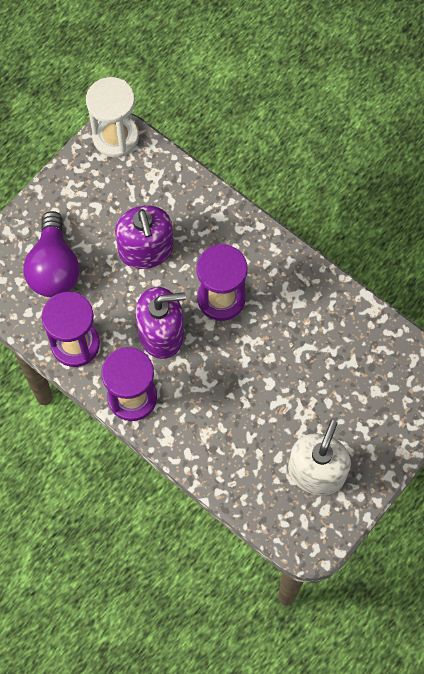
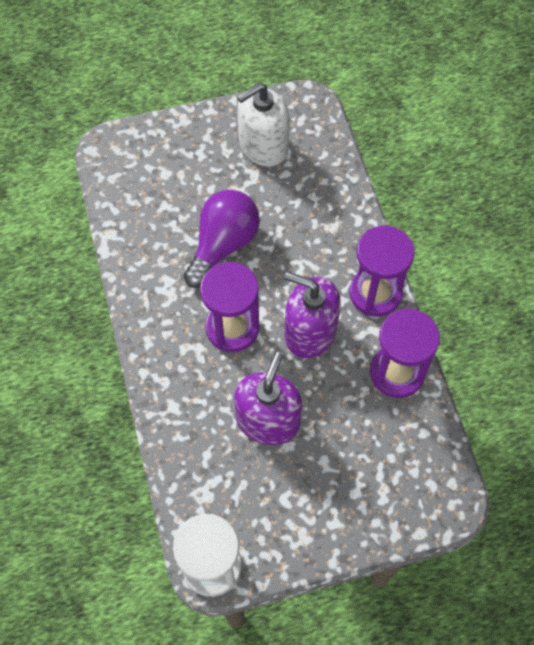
camera: 145 degrees left, 5 degrees down
(54, 267) = (370, 462): purple light bulb -> purple light bulb (223, 245)

